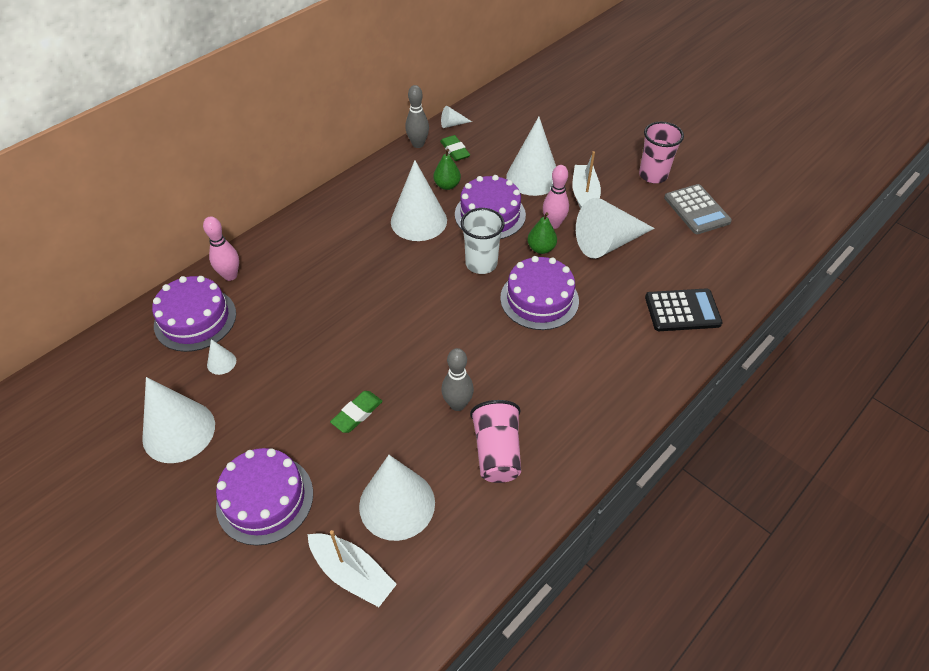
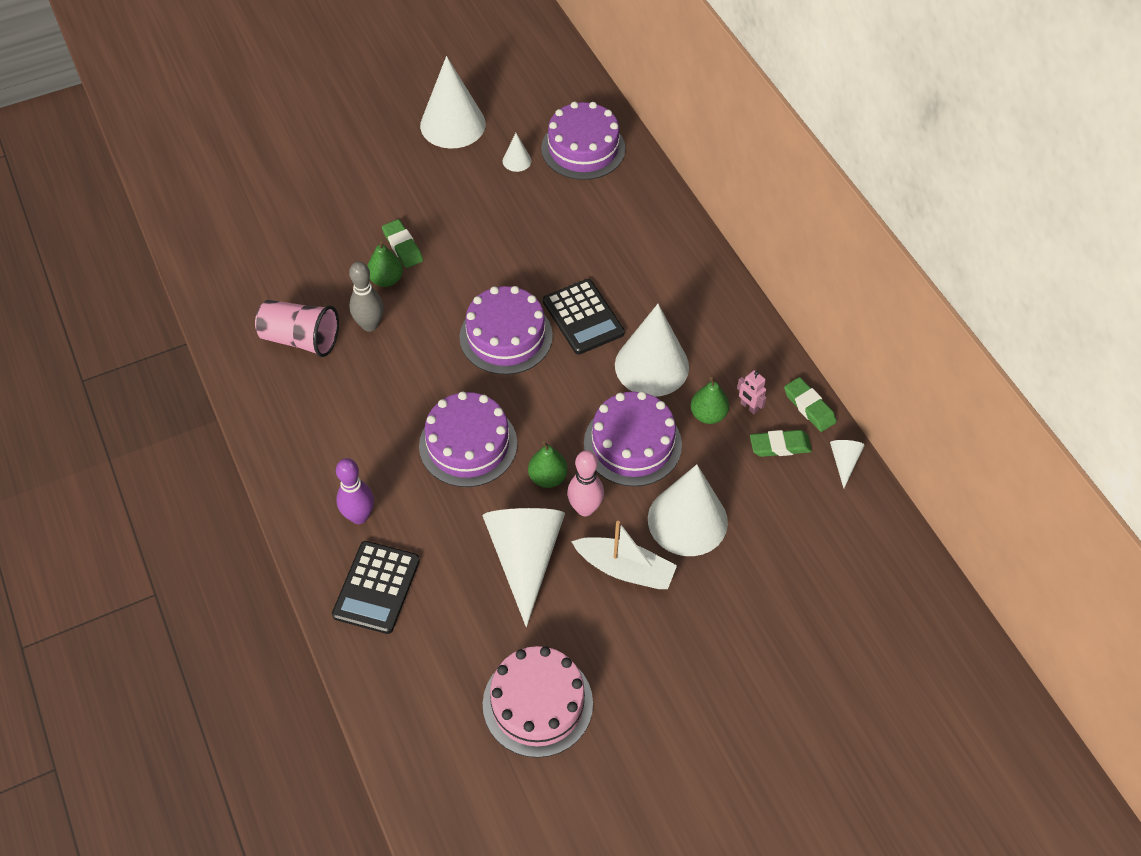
camera: 110 degrees right, 5 degrees up
(230, 275) = (634, 182): pink bowling pin -> none
(265, 499) = (352, 169): purple cake -> purple cake (506, 336)
(352, 573) = (253, 211): white boat -> none
(389, 268) = (583, 317): none -> black calculator
(397, 504) = (294, 253): white cone -> none
(401, 411) = (386, 279): none -> green pear
(418, 144) = (809, 407): grey bowling pin -> green eraser
(431, 169) = (749, 407): none -> pink robot
(481, 263) = (550, 406): white cup -> none
(636, 341) = (359, 516): none -> purple bowling pin
(653, 175) = (633, 682): pink cup -> none
(697, 210) = (537, 703): grey calculator -> pink cake

